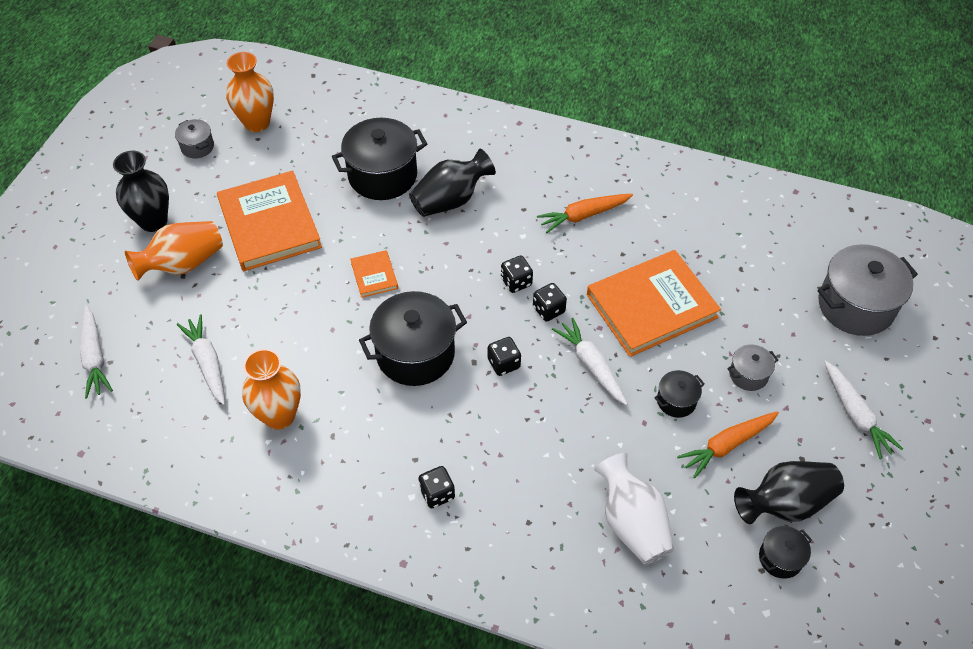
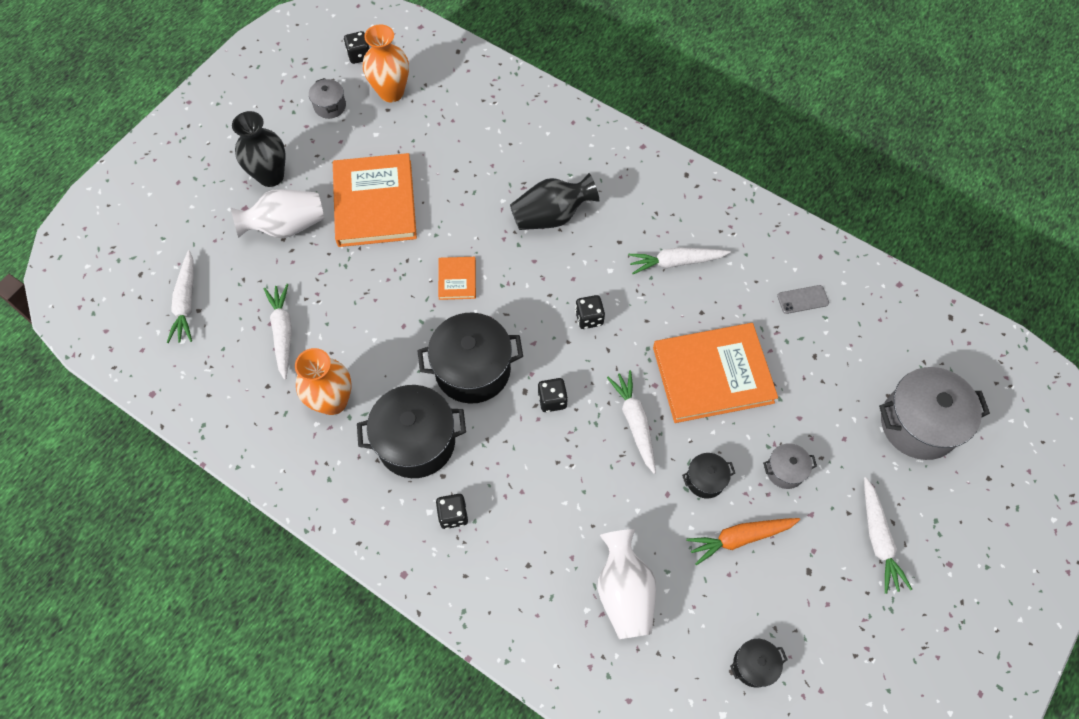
camera: 15 degrees right, 10 degrees up
(183, 264) = (286, 226): orange vase -> white vase
(382, 175) = (494, 175): black pot -> black pot (416, 442)
(548, 310) = (611, 355): black dice -> black dice (359, 55)
(583, 215) = (676, 262): orange carrot -> white carrot
(713, 223) = (802, 299): none -> grey phone
(785, 503) = (777, 611): black vase -> none

